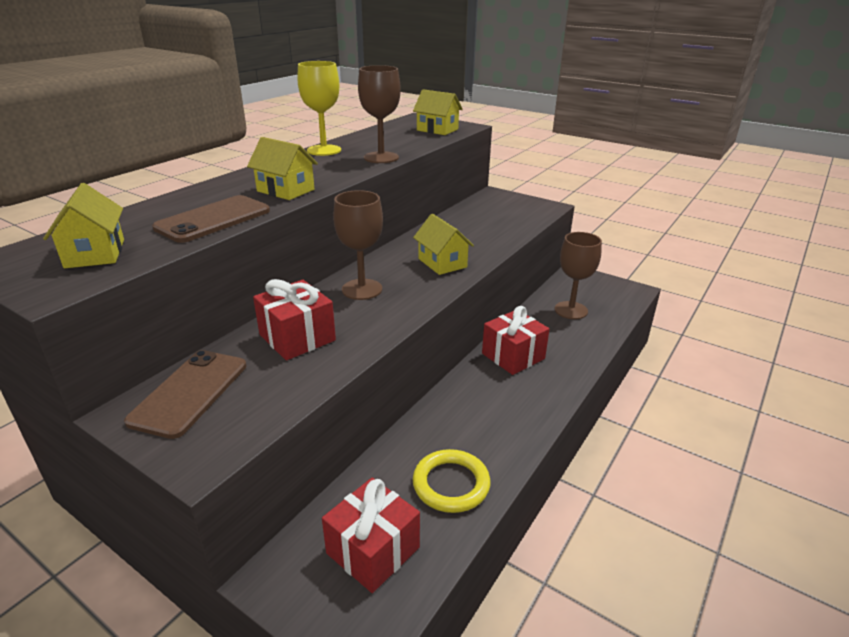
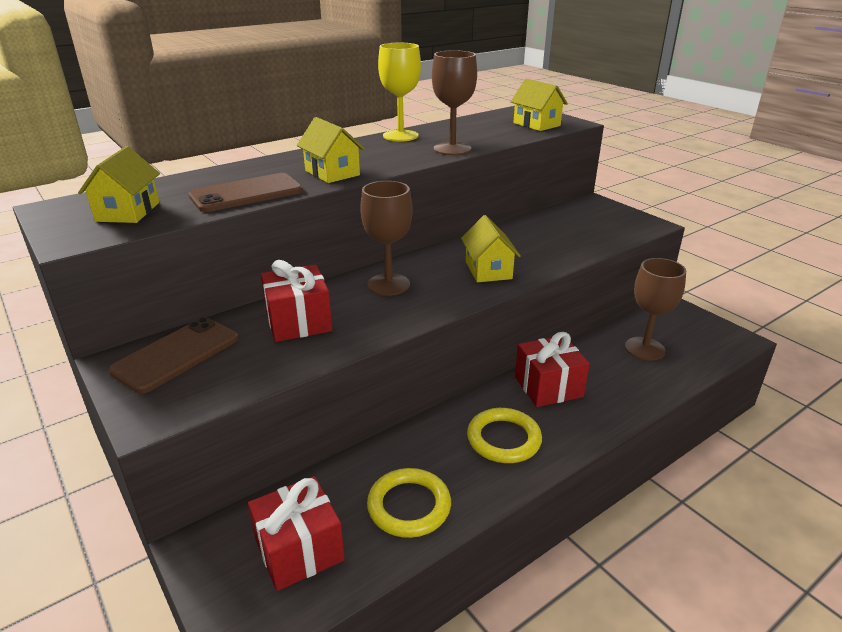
camera: 20 degrees right, 0 degrees up
(500, 407) = (503, 439): none -> yellow ring

